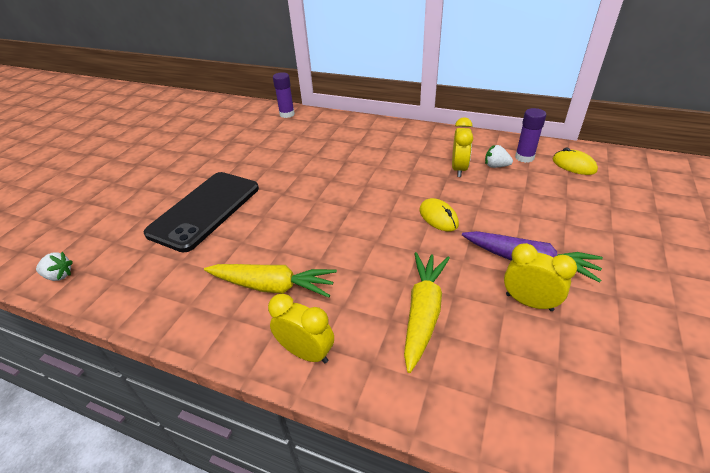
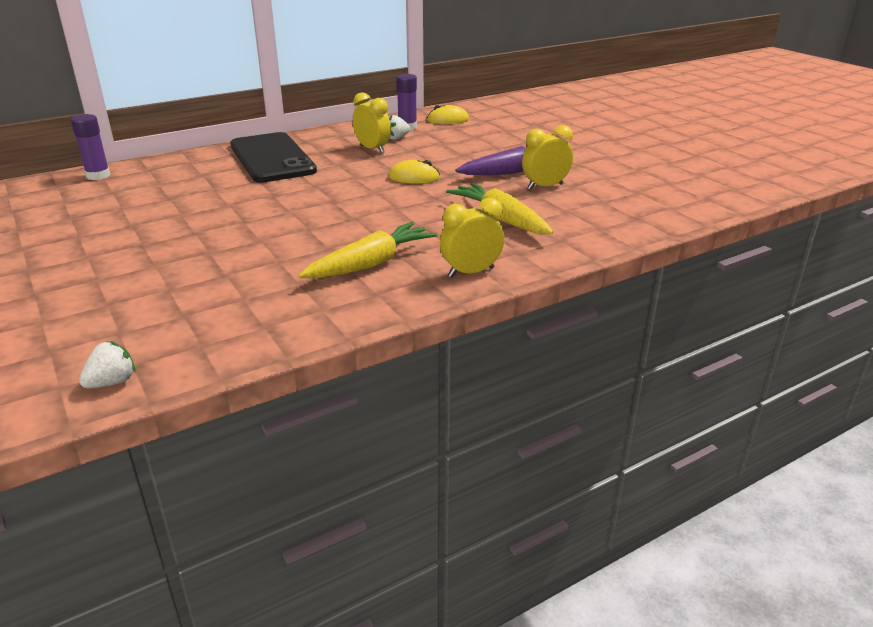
camera: 55 degrees left, 10 degrees down
(205, 210) = (181, 265): black phone -> black phone (272, 158)

